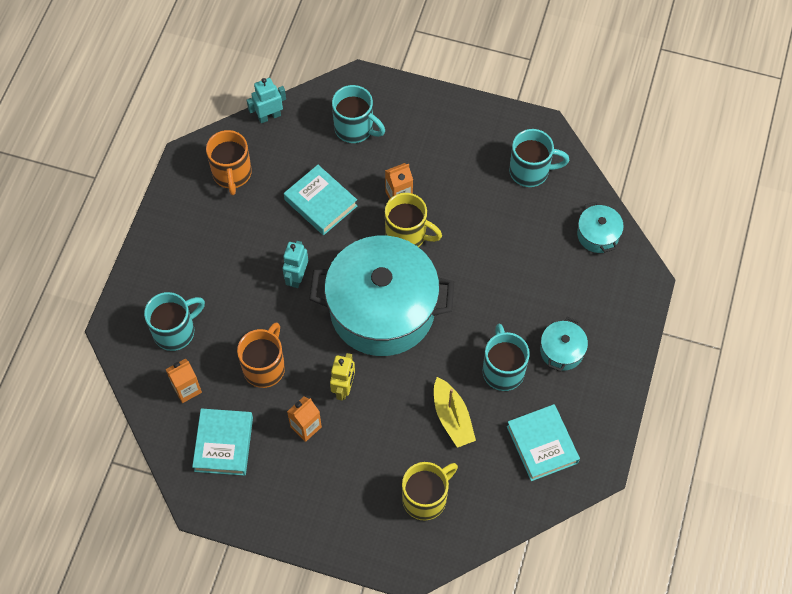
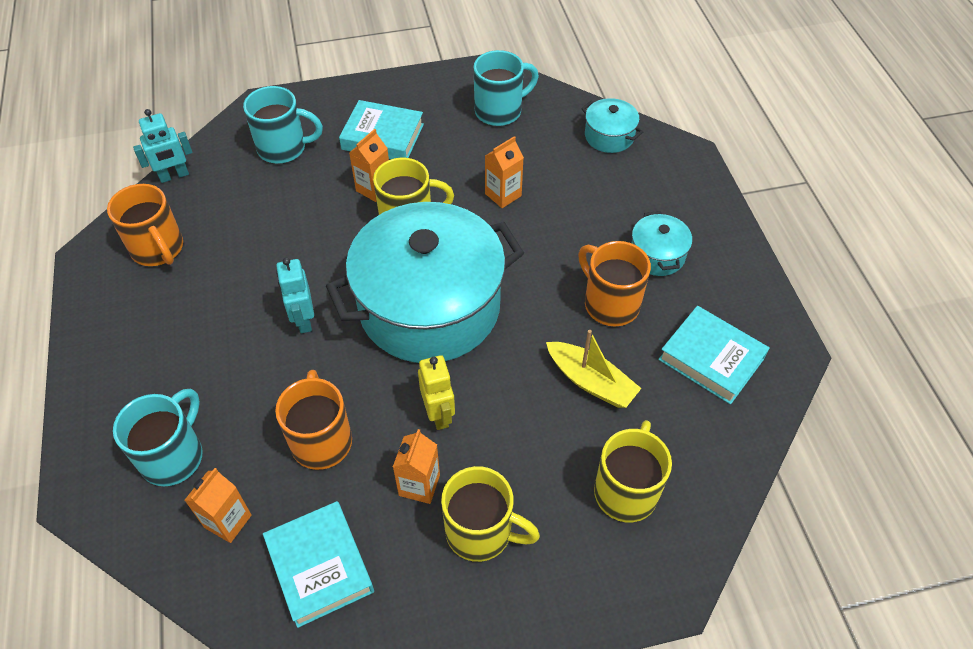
camera: 30 degrees left, 10 degrees down
(269, 116) = (174, 176): turquoise robot -> turquoise robot turned 150 degrees counterclockwise
(320, 203) = (286, 233): turquoise book -> turquoise book (382, 137)
(324, 475) = (481, 532): none -> yellow mug
(486, 246) = (503, 195): none -> orange carton
(503, 370) = (610, 303): turquoise mug -> orange mug

